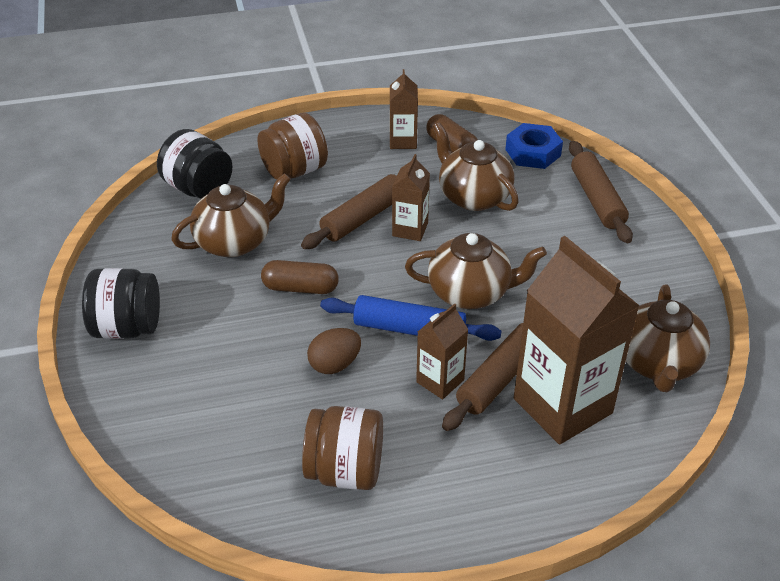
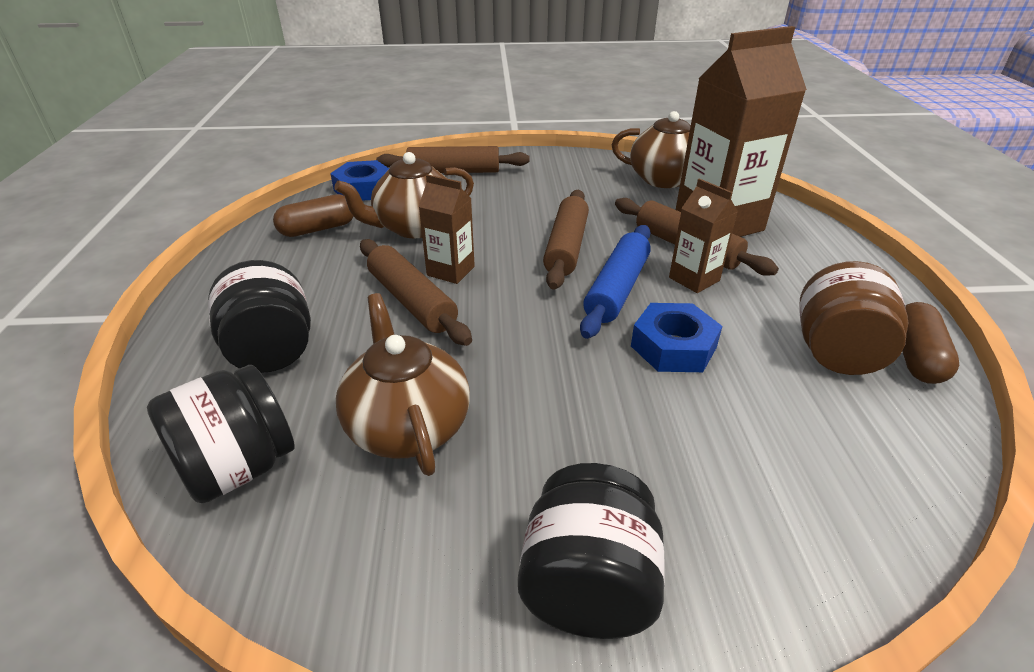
camera: 80 degrees left, 5 degrees down
(294, 170) = (272, 351): brown jar -> black jar
(300, 288) = (531, 364): brown capsule -> brown capsule (916, 357)
(335, 364) = (673, 347): brown egg -> blue nut
(403, 141) = (279, 258): brown carton -> none
(470, 293) = (566, 247): brown teapot -> brown rolling pin

